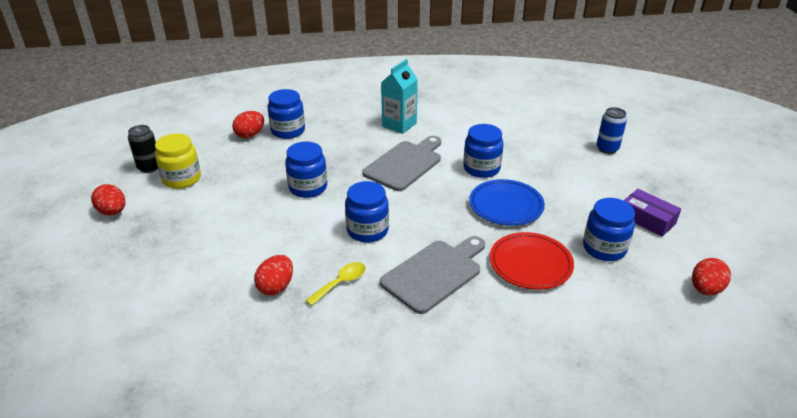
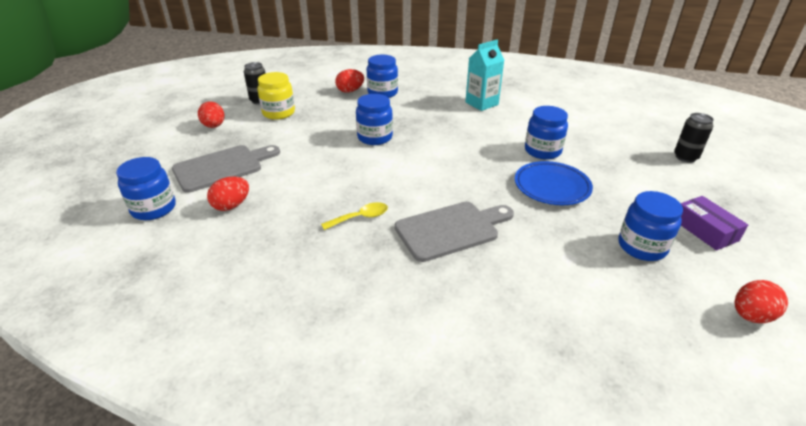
camera: 20 degrees right, 0 degrees up
(276, 287) = (304, 208): red egg -> red egg (231, 206)
(367, 230) = (408, 180): blue jar -> blue jar (154, 208)
(405, 164) = (470, 134): grey cutting board -> grey cutting board (222, 167)
(530, 264) = (552, 243): red plate -> none
(607, 149) = (685, 157): blue can -> black can

